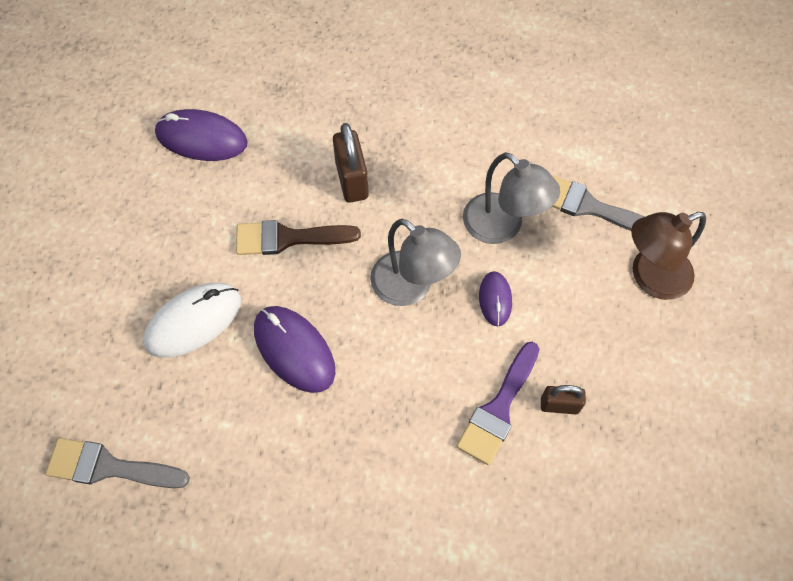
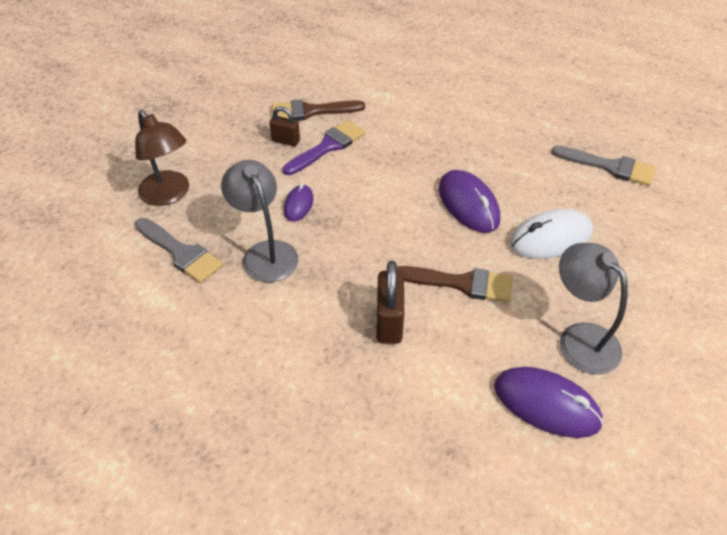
camera: 165 degrees left, 15 degrees down
(411, 287) = (362, 225): grey lamp -> grey lamp (580, 338)
(551, 479) = (311, 111): none -> brown brush
(650, 277) = (169, 195): brown lamp -> brown lamp turned 60 degrees clockwise

